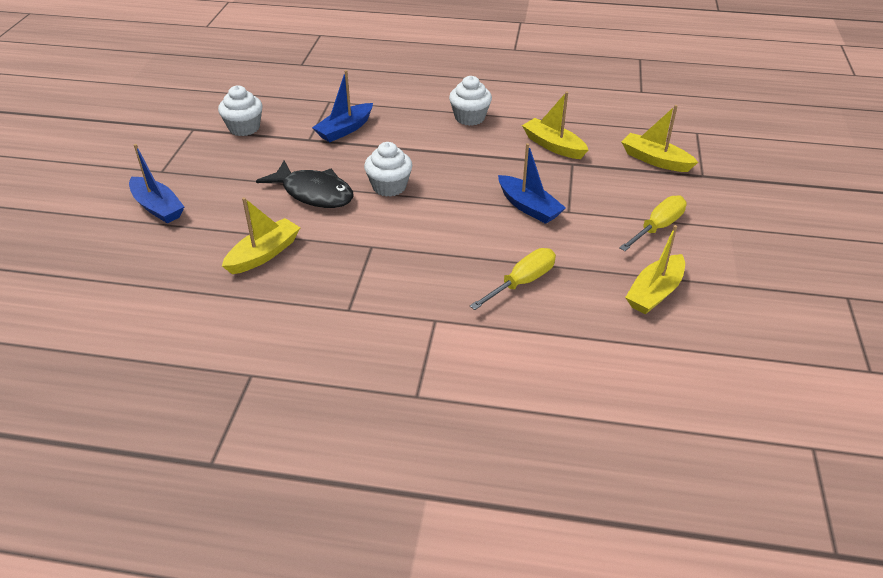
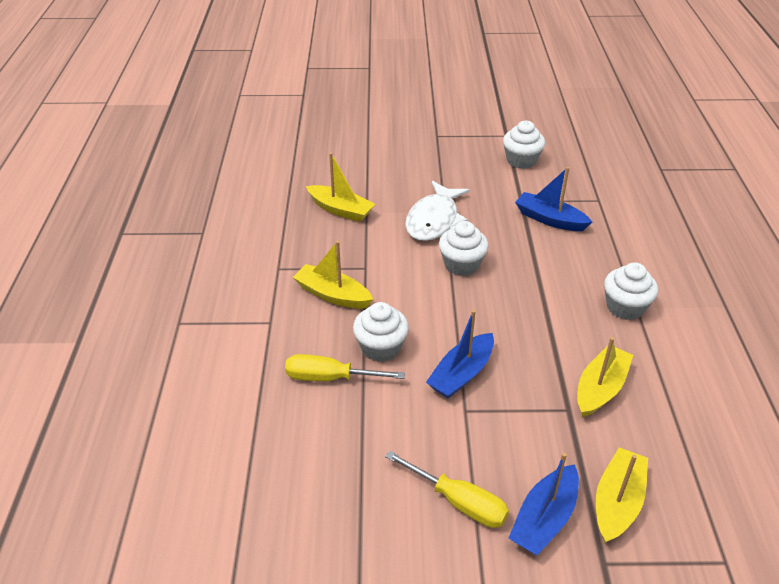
camera: 80 degrees right, 0 degrees up
(158, 207) = (387, 146): blue boat -> blue boat (544, 519)
(314, 193) = (434, 220): black fish -> white fish
(488, 248) = (381, 347): none -> white cupcake
(521, 282) = (330, 378): yellow screwdriver -> yellow screwdriver turned 150 degrees clockwise
(655, 293) = (331, 496): yellow boat -> yellow boat (332, 295)

